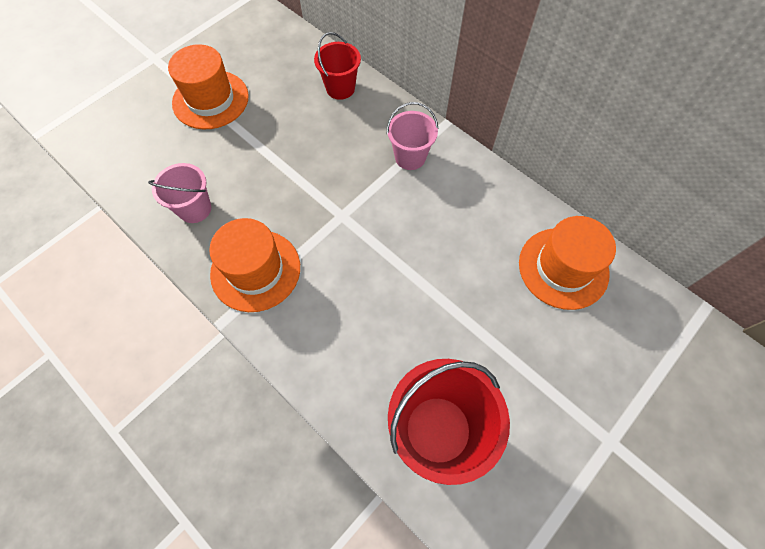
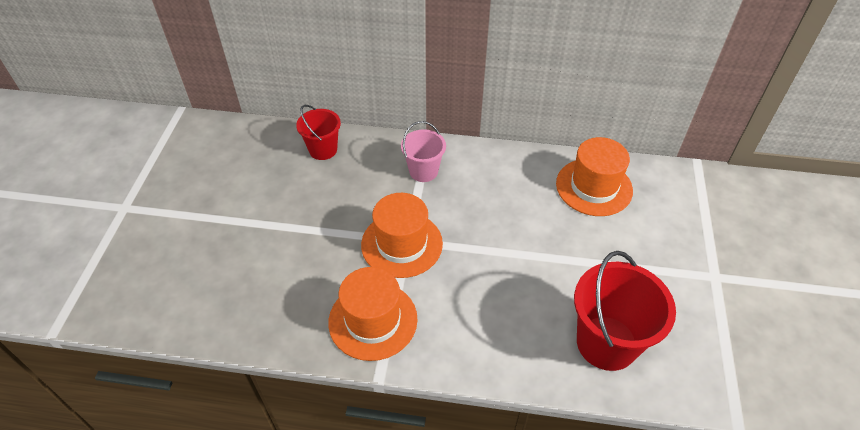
camera: 35 degrees left, 15 degrees down
(195, 209) = (276, 305): pink bucket -> none
(210, 100) = (212, 214): orange hat -> orange hat (402, 244)

